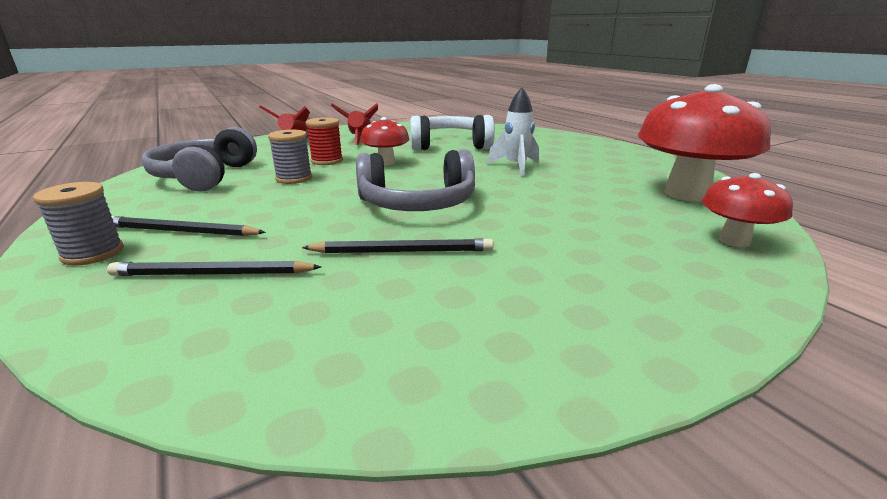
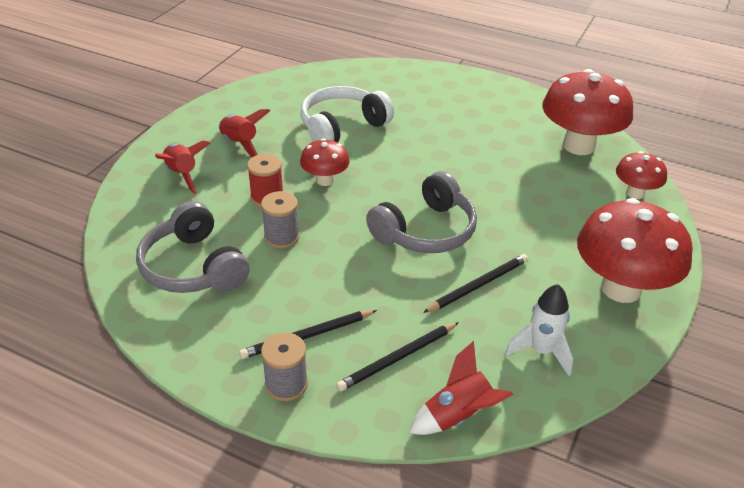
camera: 35 degrees left, 15 degrees up
(152, 353) = (458, 416): none -> red rocket
(516, 167) = (437, 148): white rocket -> white rocket (541, 351)
(601, 317) = (621, 288): none -> red mushroom

